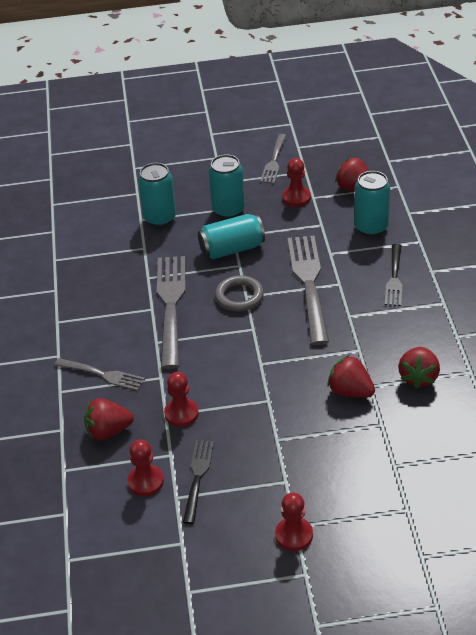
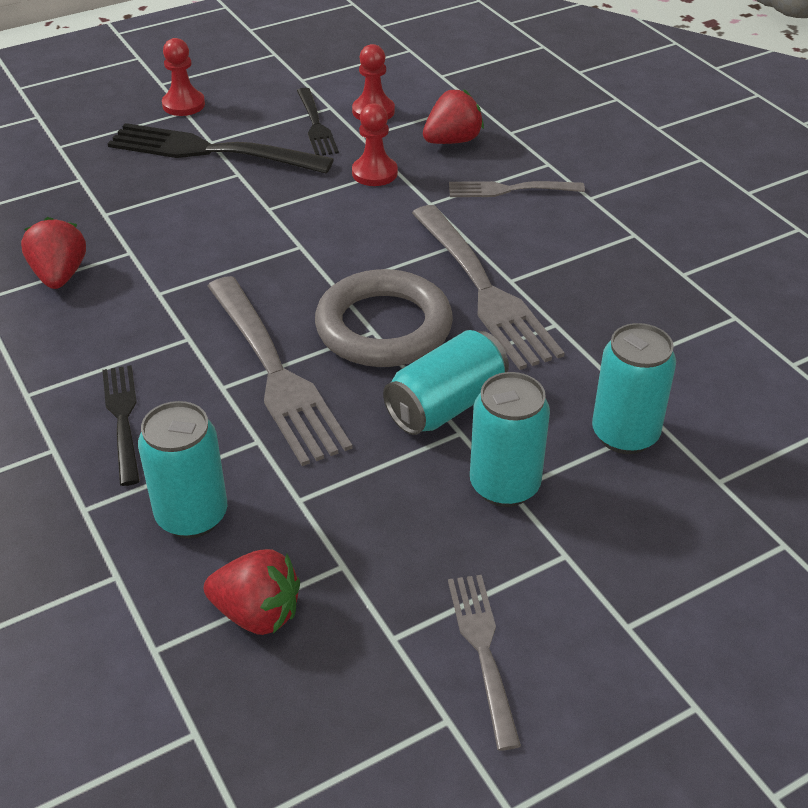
camera: 155 degrees right, 0 degrees up
(239, 296) = (383, 327): grey ring -> grey ring, size x1.62
(289, 469) = (211, 151): none -> black fork
(296, 198) = (379, 553): red pawn -> none
(350, 391) = (157, 239): red strawberry -> none

